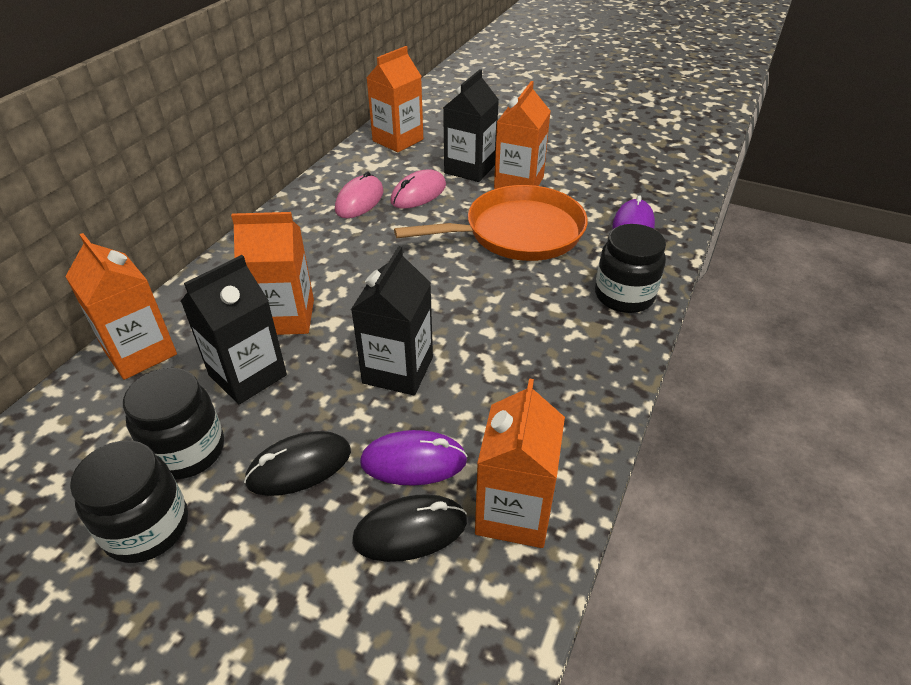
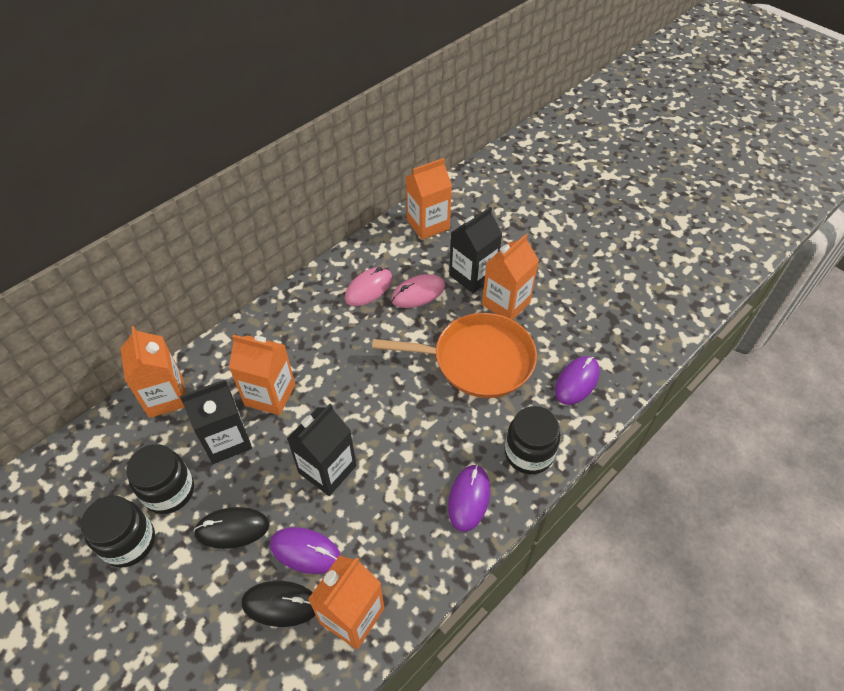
camera: 20 degrees right, 10 degrees up
(585, 352) = (469, 498): none -> purple mouse

